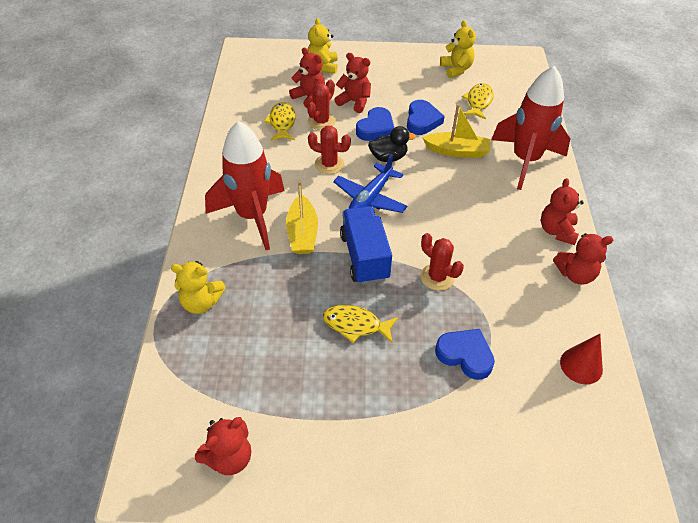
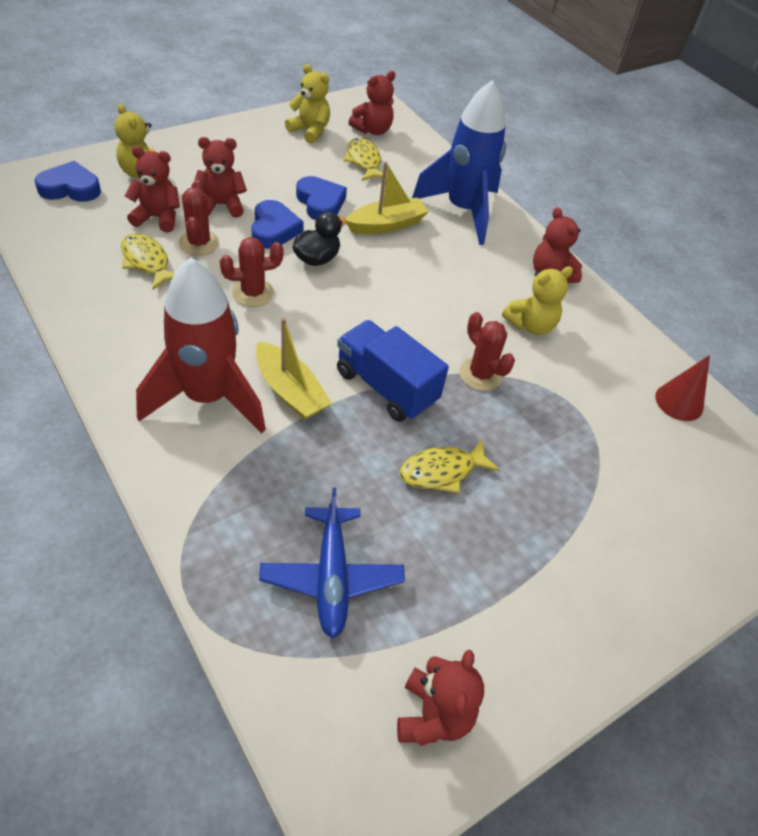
camera: 40 degrees left, 0 degrees up
(201, 302) = (232, 541): yellow teddy bear -> yellow teddy bear (531, 325)
(370, 198) = (336, 316): blue plane -> blue plane (331, 577)
(437, 277) = (480, 375): red cactus -> red cactus turned 45 degrees clockwise
(465, 355) = (575, 446): blue heart -> blue heart (70, 188)
(525, 160) = (463, 211): red rocket -> blue rocket
(575, 274) = (602, 312): red teddy bear -> red teddy bear (372, 130)

